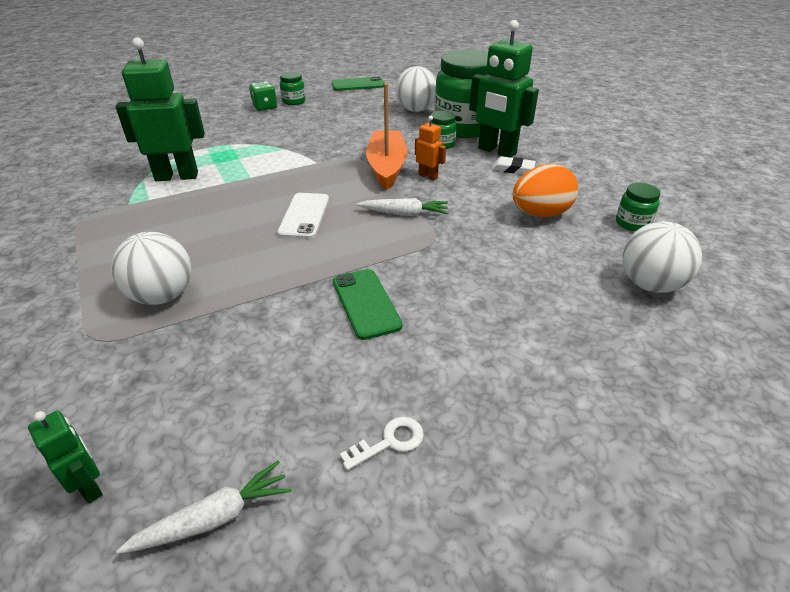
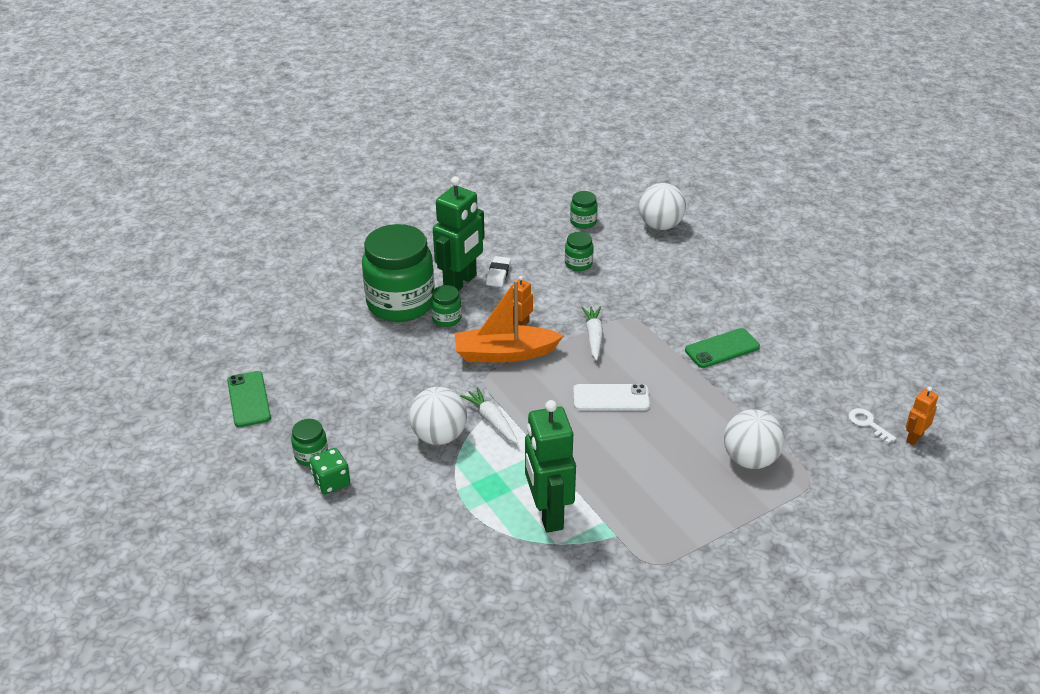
camera: 95 degrees left, 0 degrees up
(90, 486) = (914, 438): green robot -> orange robot
(215, 518) = (906, 385): white carrot -> white carrot (491, 420)
(390, 442) = (834, 329): white key -> white key (868, 424)
(416, 110) = (347, 340): white ball -> white ball (439, 436)
(540, 214) = (578, 264): orange egg -> green jar

